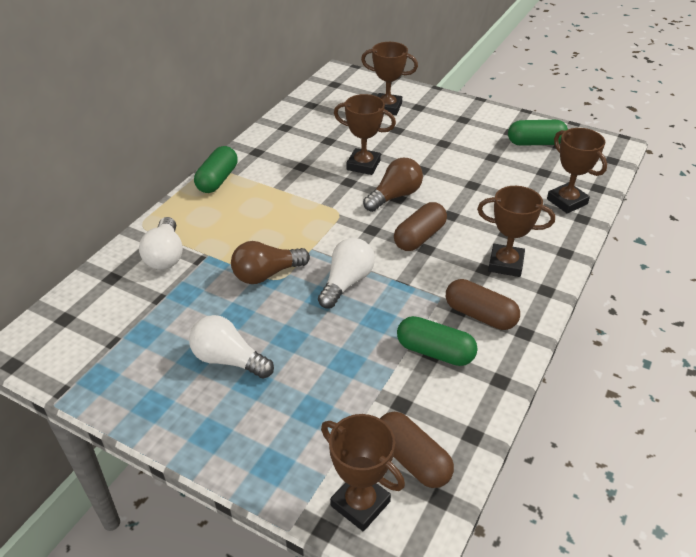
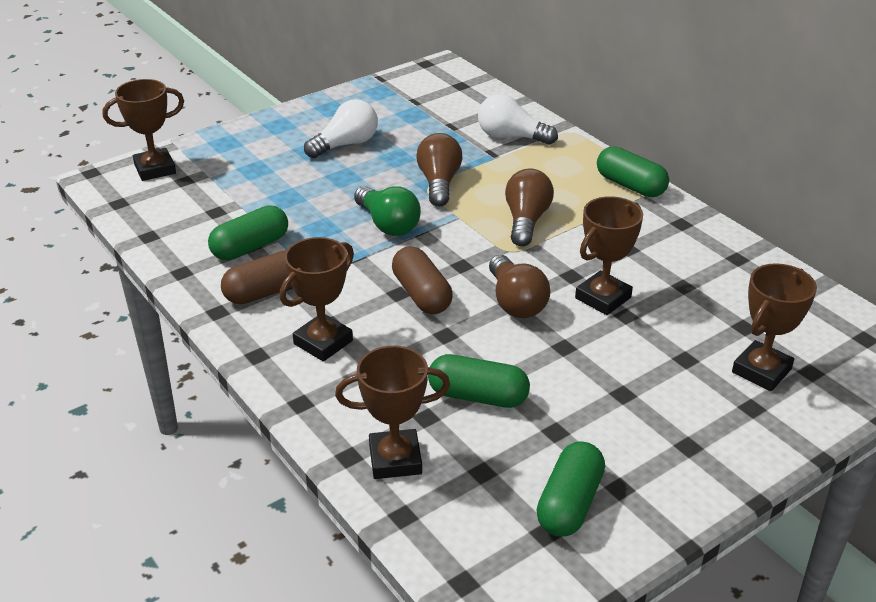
camera: 115 degrees right, 5 degrees down
(295, 215) = (526, 221): none -> brown light bulb
(346, 282) = (388, 224): white light bulb -> green light bulb
(412, 459) = (162, 200): brown capsule -> none
(492, 188) = (478, 396): none -> green capsule

